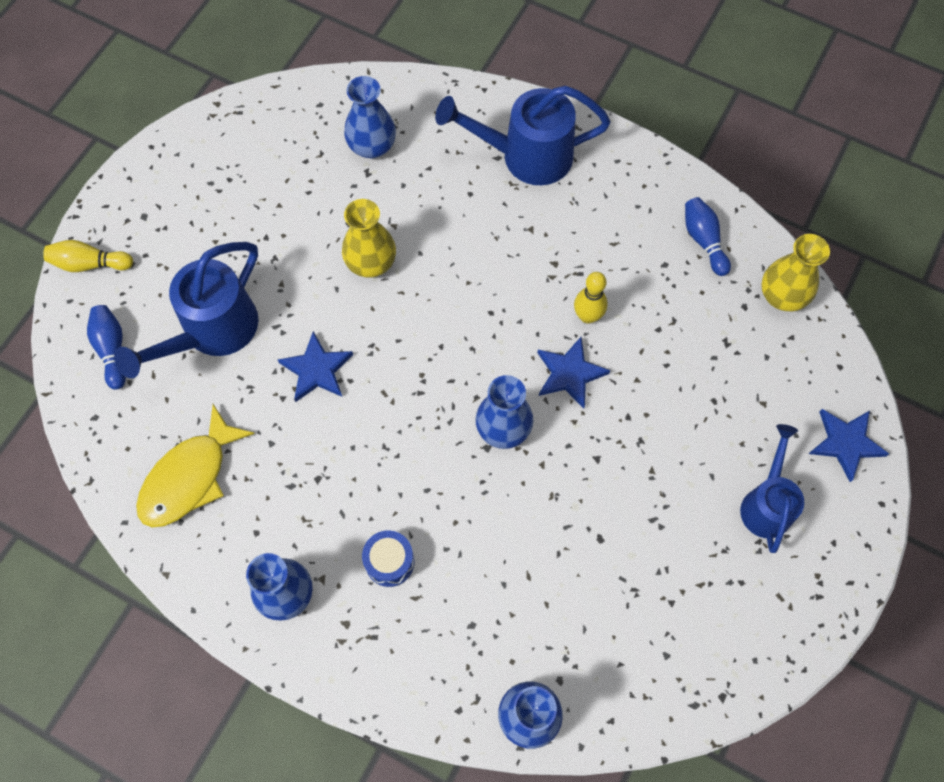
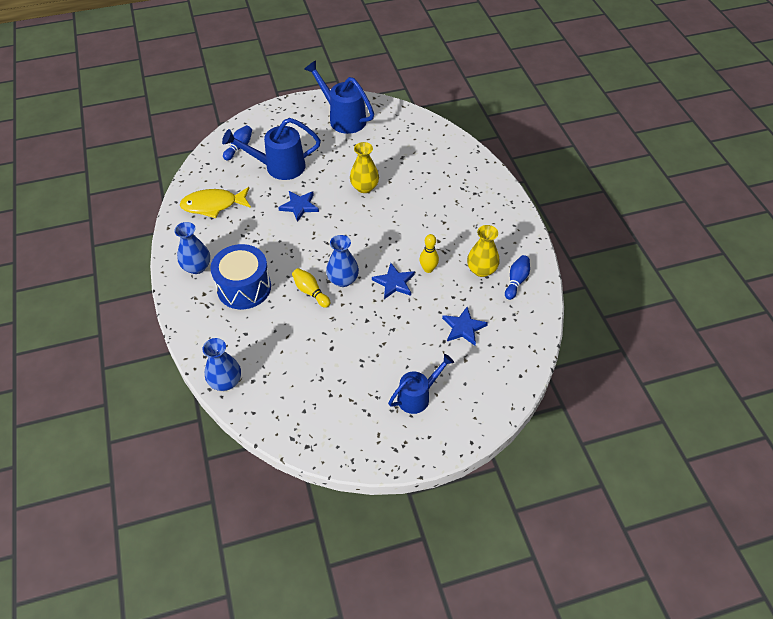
camera: 45 degrees right, 15 degrees down
(89, 264) = (265, 116): yellow bowling pin -> yellow bowling pin (310, 292)
(372, 146) = (415, 150): blue vase -> none
(389, 562) = (244, 287): blue drum -> blue drum, size x2.00
(526, 156) = (475, 196): blue watering can -> blue watering can (343, 118)
(782, 296) = (527, 328): yellow vase -> yellow vase (481, 270)
(846, 443) = (484, 405): blue star -> blue star (463, 328)

